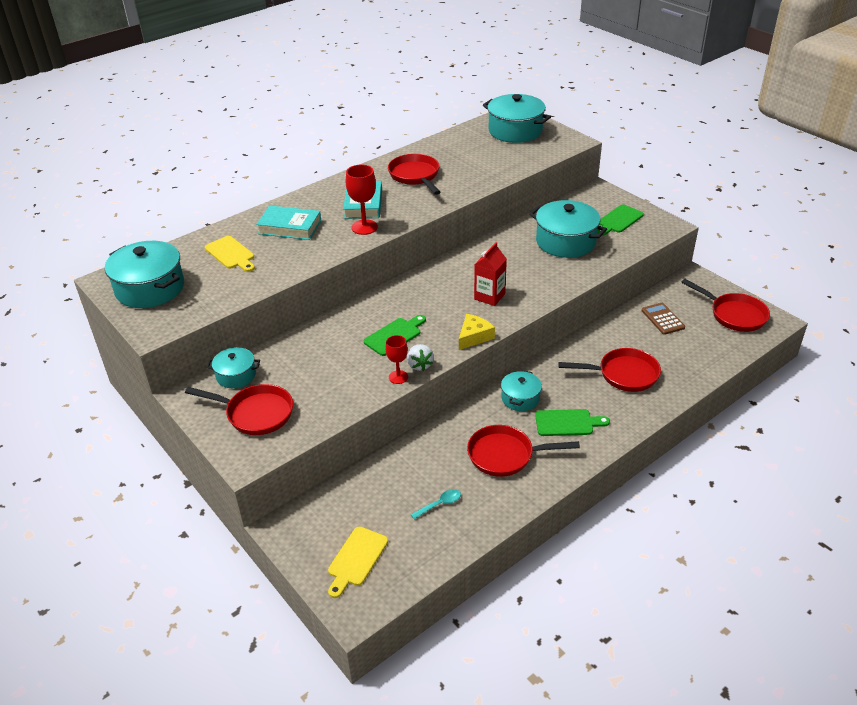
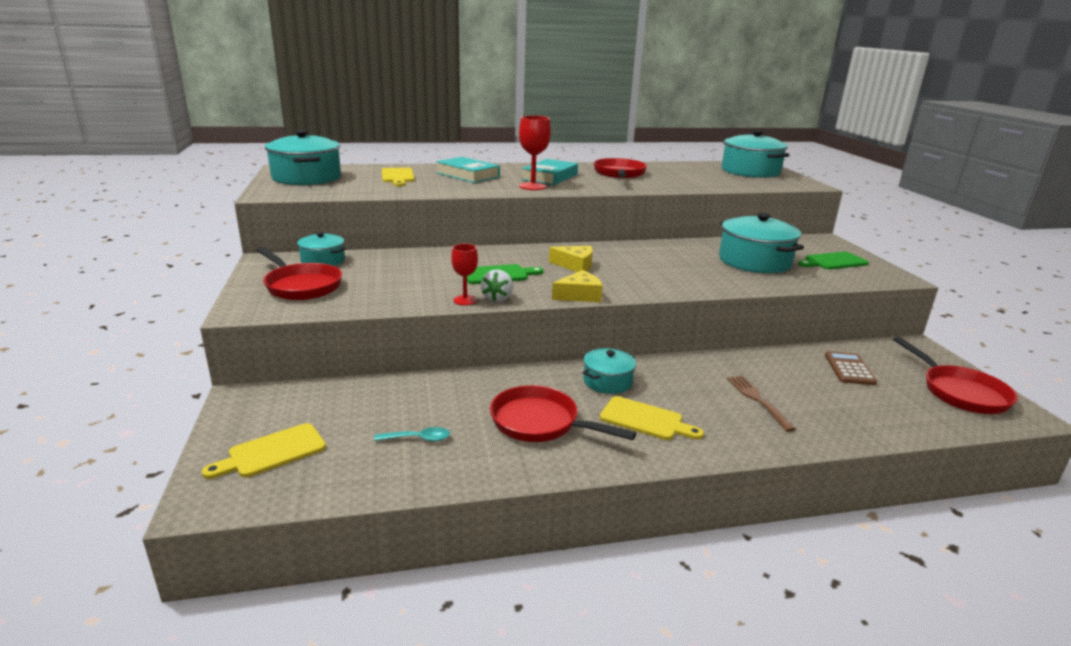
camera: 25 degrees right, 15 degrees down
(442, 300) = (575, 265): none -> yellow cheese
(489, 296) = (628, 275): red carton -> none
(567, 423) = (645, 420): green cutting board -> yellow cutting board
(624, 374) = (758, 400): red pan -> brown fork

